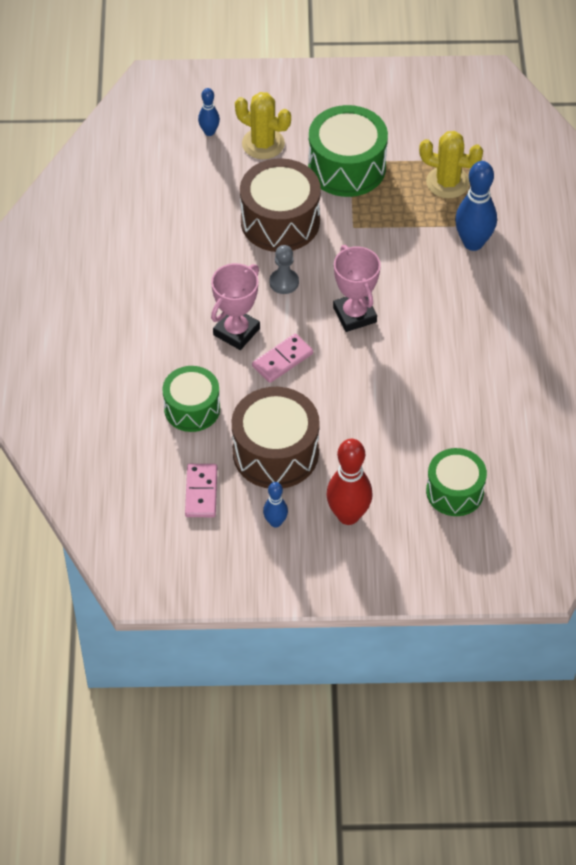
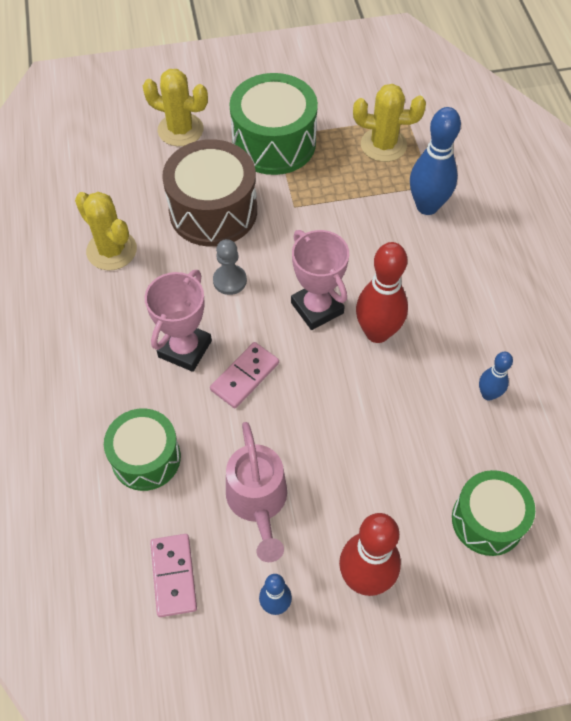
camera: 10 degrees left, 5 degrees up
(186, 243) = (111, 250): none -> yellow cactus
(209, 132) = (121, 125): blue bowling pin -> blue bowling pin (488, 394)
(275, 452) = (258, 502): brown drum -> pink watering can
(401, 341) = (377, 332): none -> red bowling pin

